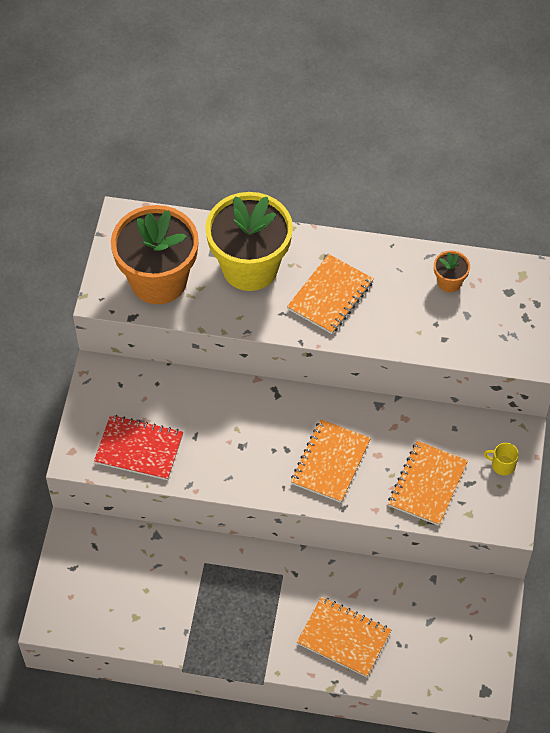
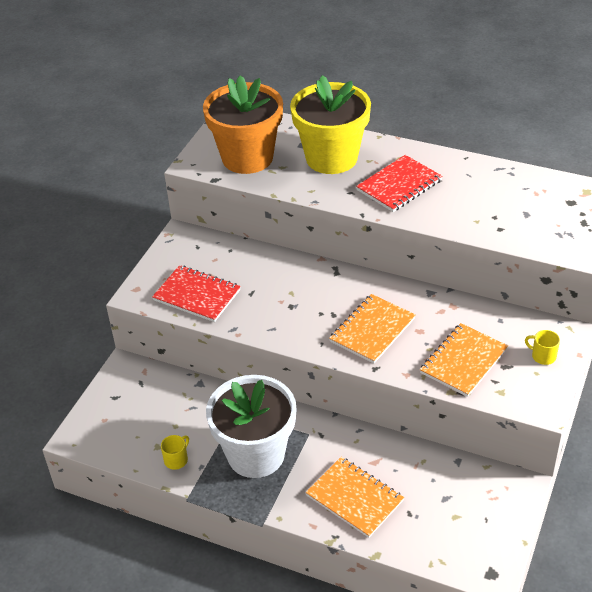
camera: 15 degrees right, 15 degrees down
(159, 628) = (176, 460): none -> yellow mug
(236, 608) = (256, 454): none -> white flower pot
(330, 295) = (399, 185): orange notebook -> red notebook
(449, 282) = (514, 188): orange flower pot -> none

